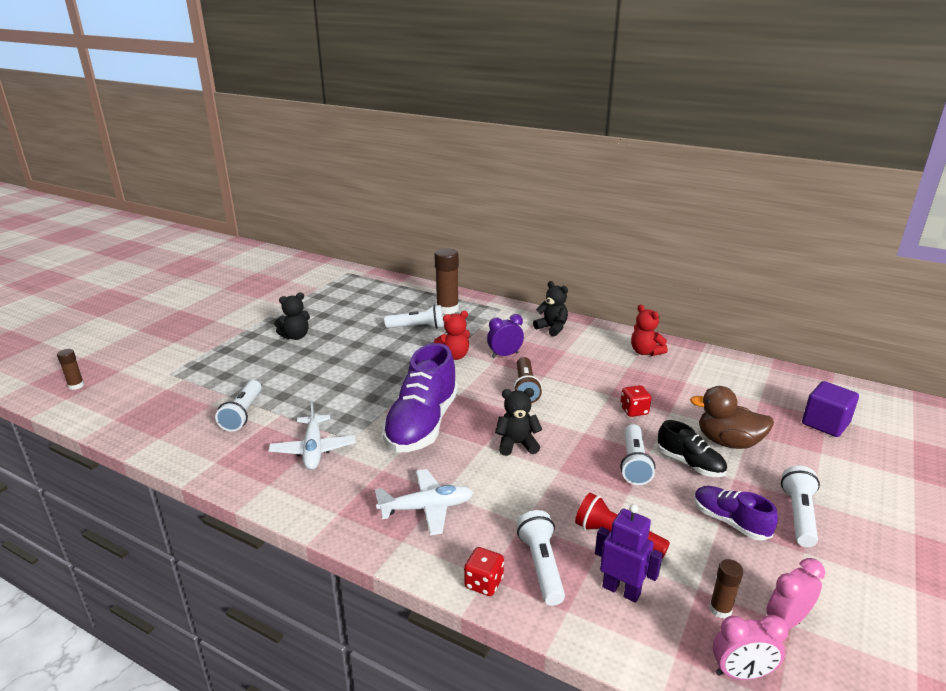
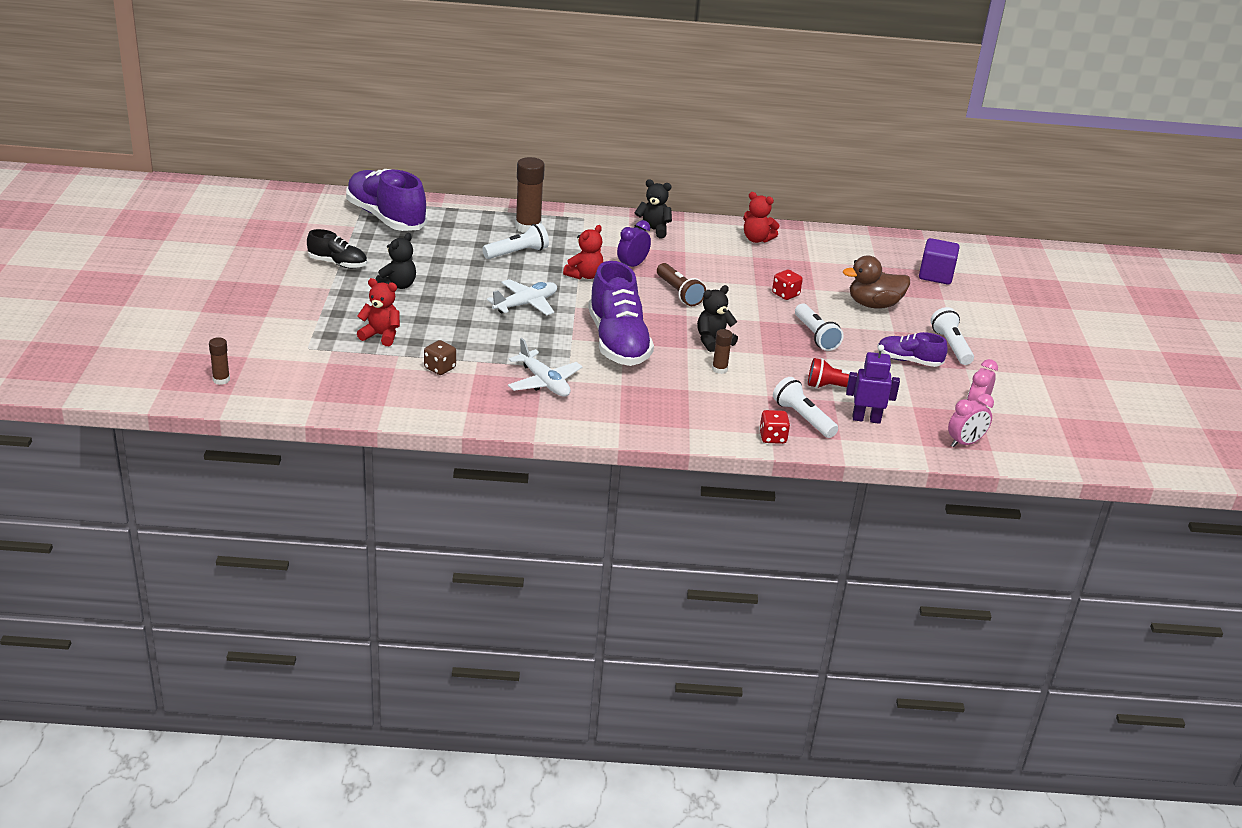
camera: 30 degrees left, 5 degrees up
(233, 374) = (381, 335): none -> red teddy bear
(243, 414) = (440, 368): white flashlight -> brown dice
(348, 286) = (386, 218): none -> purple shoe
(427, 508) = (686, 402): white plane -> white plane (526, 304)
(690, 464) = (856, 327): black shoe -> black shoe (338, 263)
(720, 609) = (934, 414): brown glue stick -> brown glue stick (719, 369)

